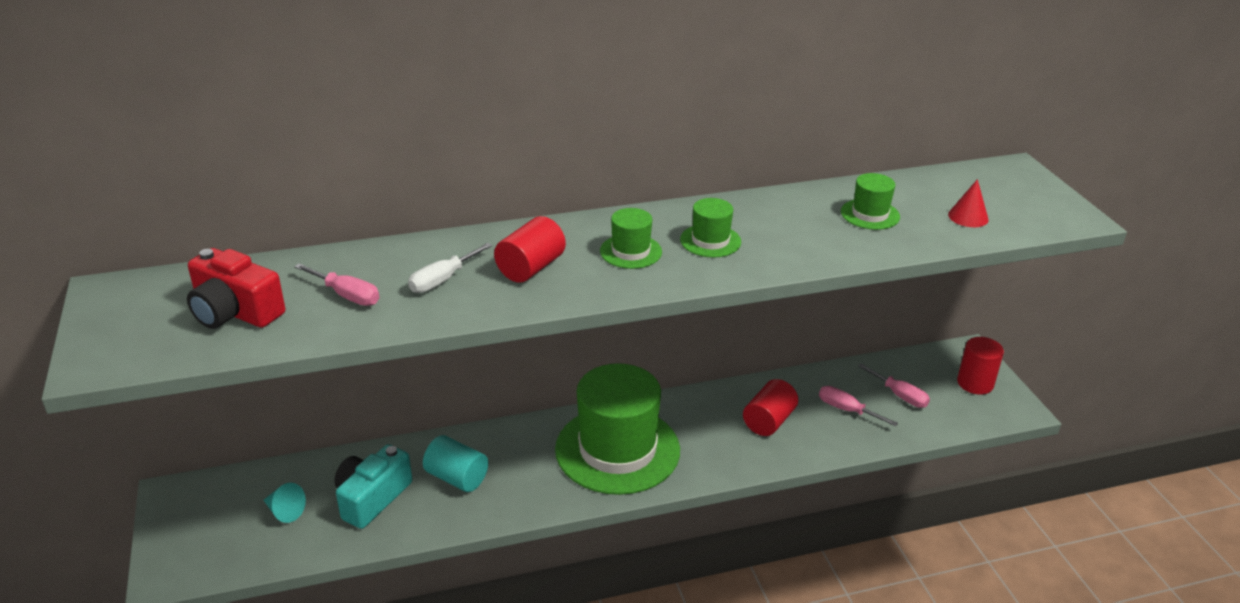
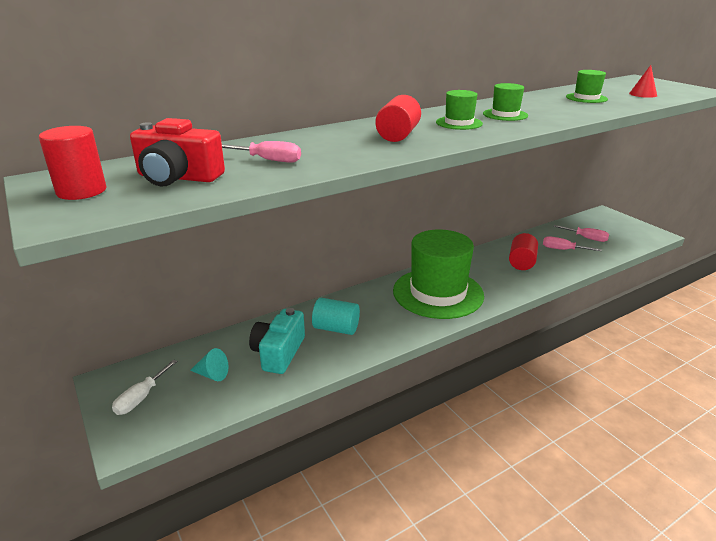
camera: 15 degrees left, 5 degrees down
(442, 280) = (338, 146): white screwdriver -> white screwdriver (141, 398)
(975, 383) = (622, 226): red cylinder -> red cylinder (81, 191)

